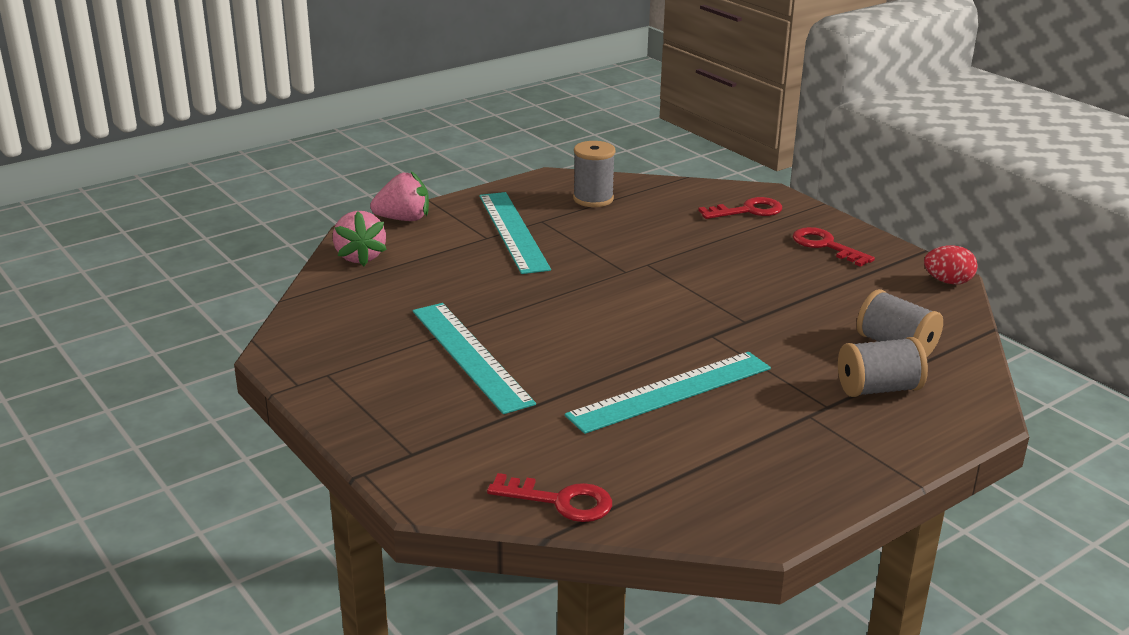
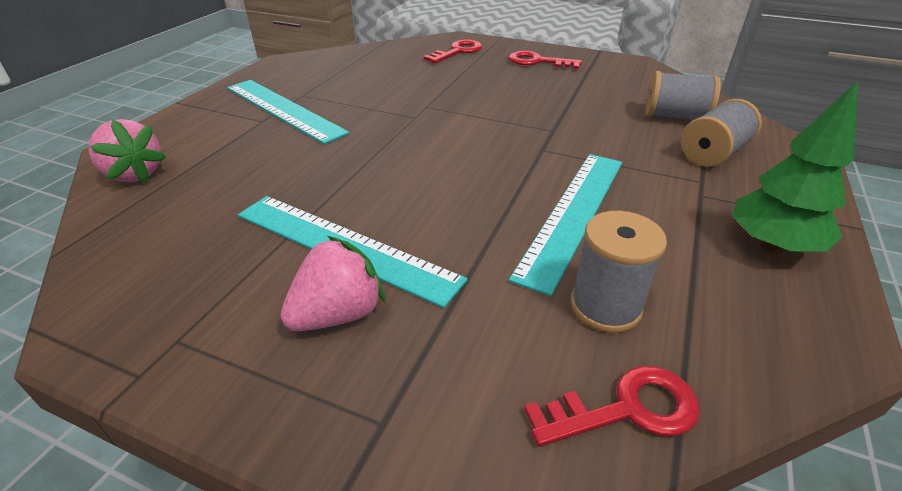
camera: 30 degrees left, 10 degrees up
(403, 219) = (162, 125): pink strawberry -> pink strawberry (338, 314)
(593, 199) = (332, 69): grey spool -> grey spool (605, 307)
(810, 467) = (772, 246): none -> green tree
(947, 282) = (641, 65): red egg -> none

